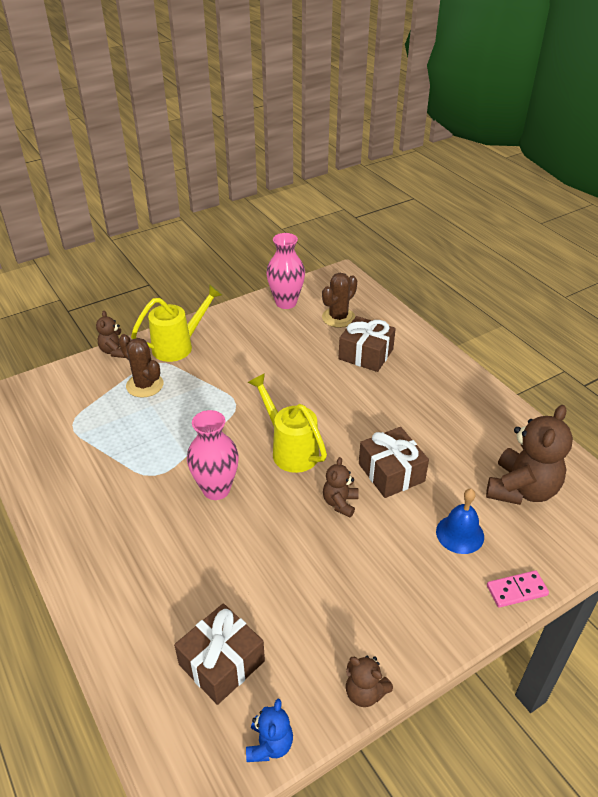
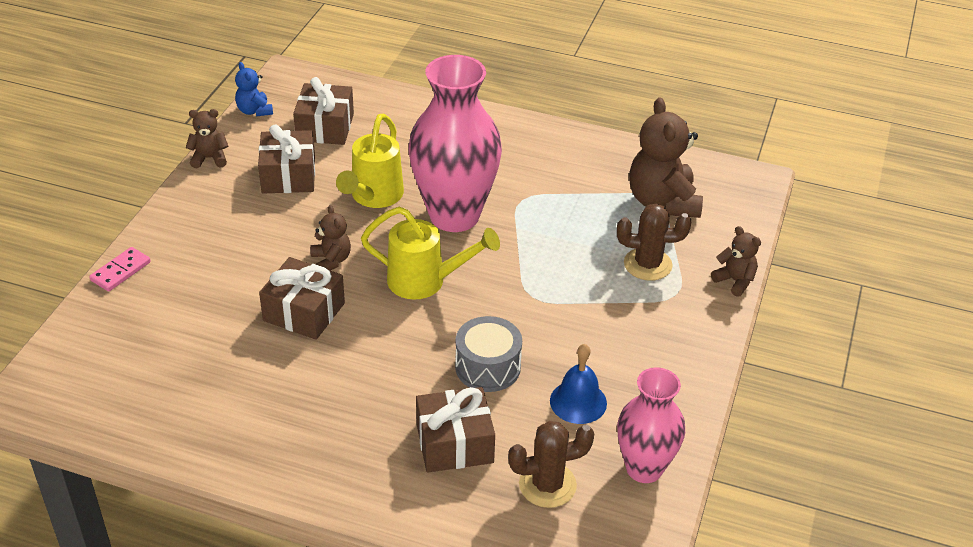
camera: 140 degrees right, 0 degrees up
(179, 346) = (681, 326): yellow watering can -> yellow watering can (373, 197)
(216, 489) = (454, 216): pink vase -> pink vase, size x1.65
(306, 616) = (288, 175): none -> brown gift
(308, 379) = (488, 367): none -> grey drum
(338, 318) = (547, 485): brown cactus -> brown cactus turned 75 degrees clockwise
(460, 534) = (197, 290): blue bell -> blue bell (578, 402)
(521, 489) = (153, 364): brown teddy bear -> brown teddy bear (662, 202)

